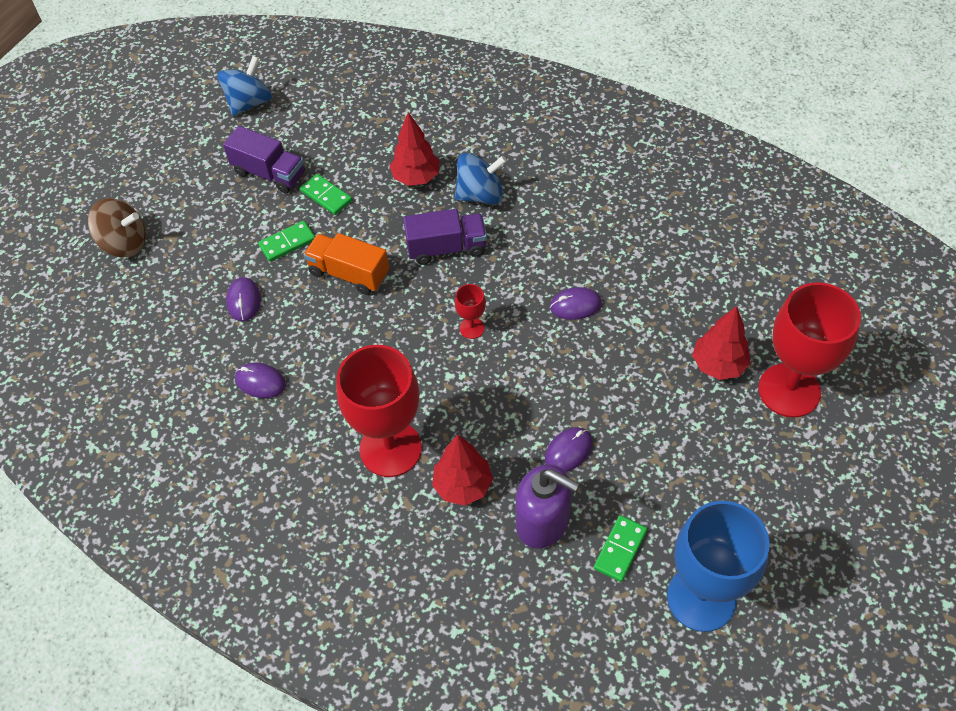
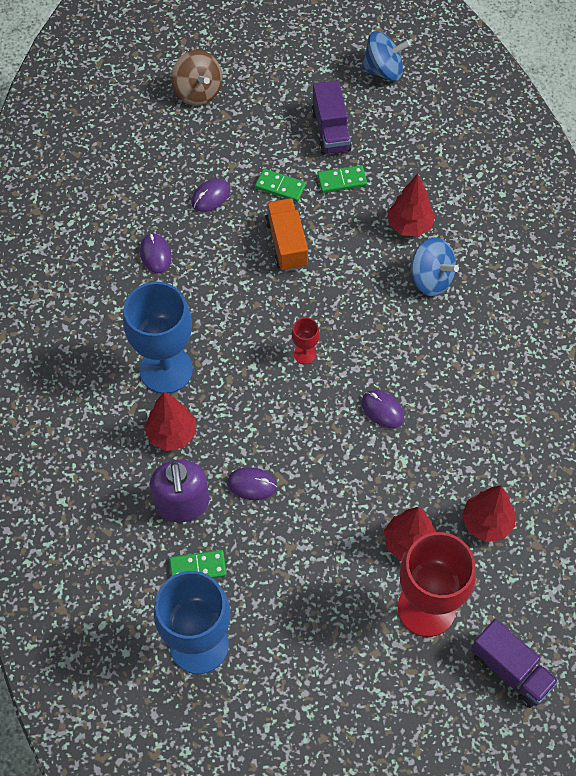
camera: 50 degrees right, 5 degrees up
(326, 196) = (342, 180): green domino -> green domino turned 75 degrees clockwise
(390, 448) = (166, 370): red goblet -> blue goblet
(446, 248) = (362, 290): purple truck -> purple truck (510, 670)
(740, 298) = (486, 523): none -> red tree

